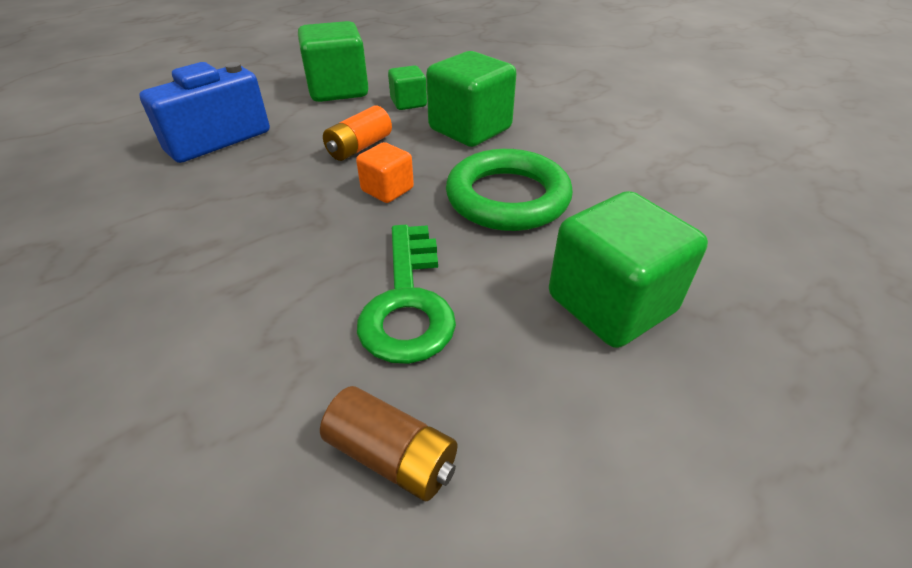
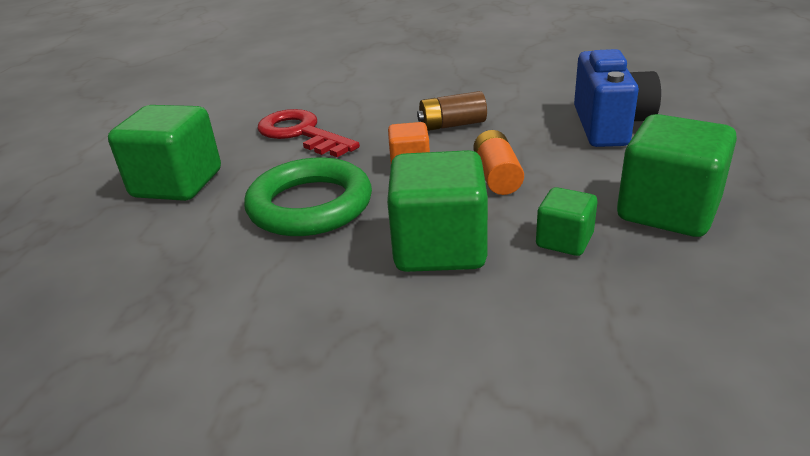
camera: 140 degrees right, 10 degrees down
(392, 456) = (246, 106): brown battery -> brown battery (452, 125)
(408, 302) = (301, 133): green key -> red key

